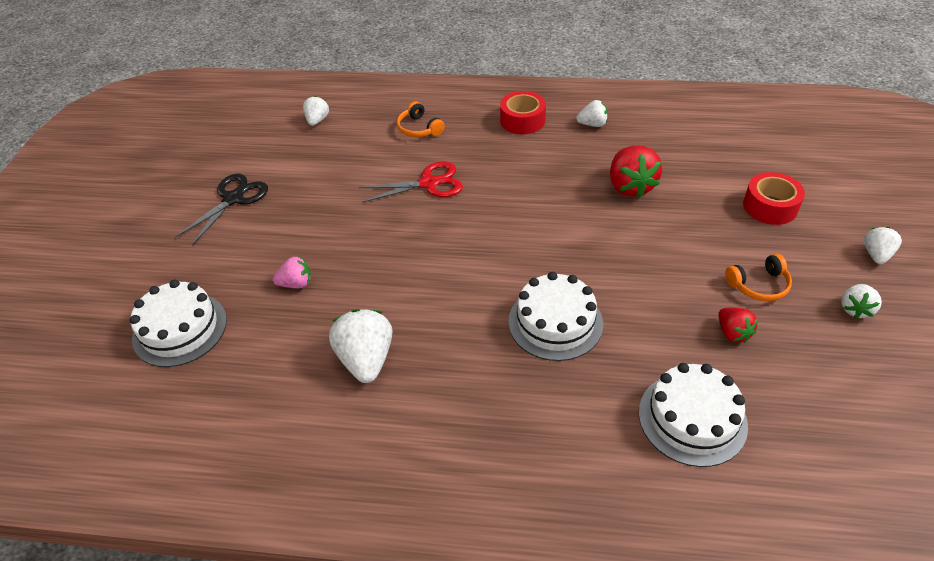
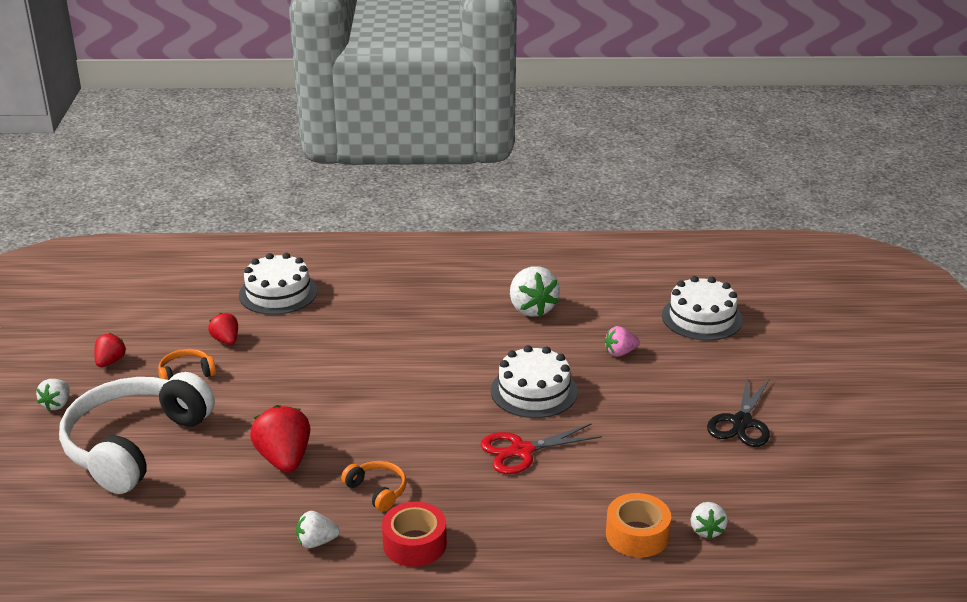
camera: 170 degrees right, 15 degrees down
(366, 119) = (637, 535): none -> orange tape
(419, 128) = (557, 524): orange headphones -> orange headphones (377, 491)
(555, 322) = (376, 339): white cake -> white cake (534, 391)
(770, 206) = (135, 445): red tape -> white headphones
(855, 309) = (110, 361): white strawberry -> red strawberry

